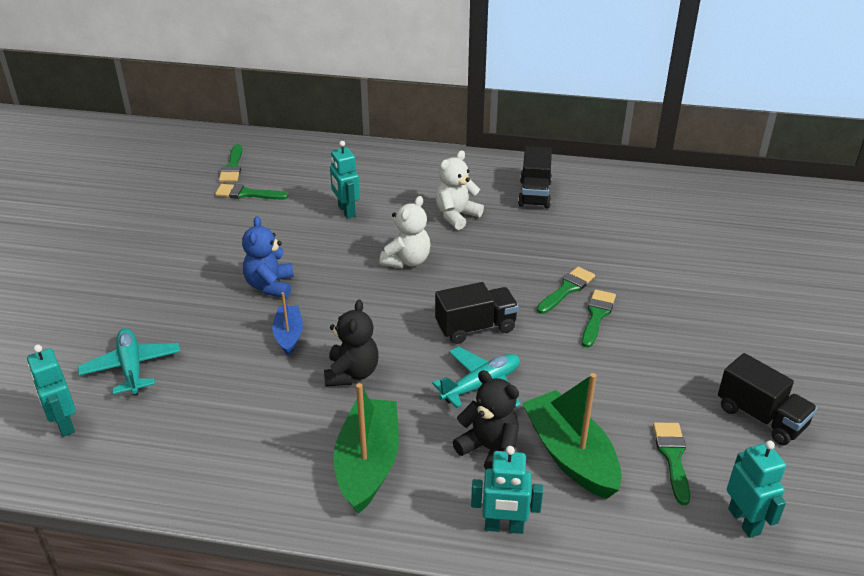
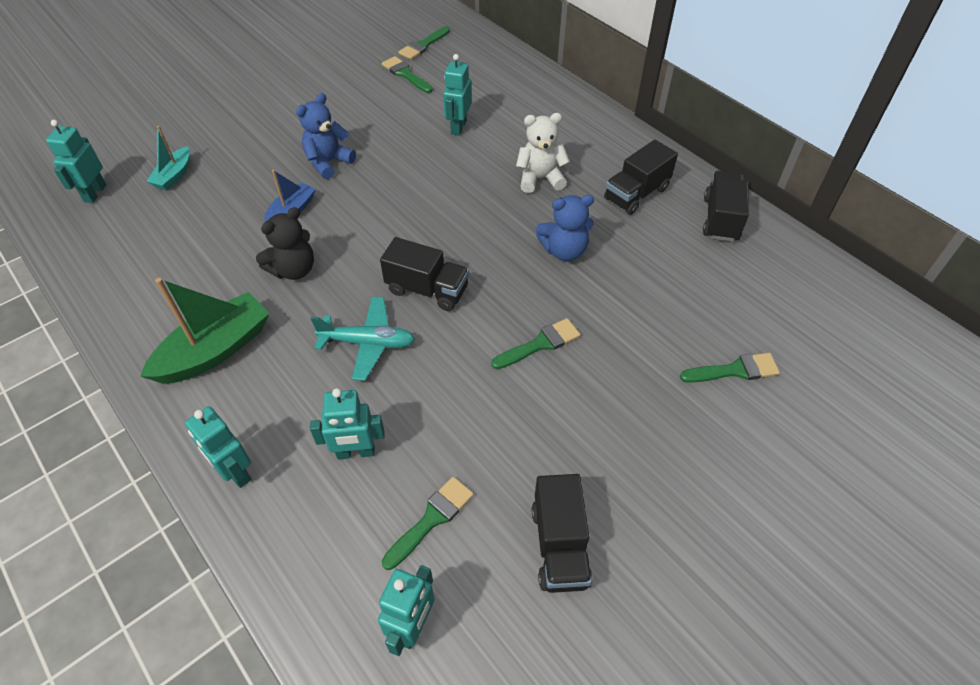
camera: 40 degrees right, 15 degrees up
(131, 368) = (174, 175): turquoise plane -> turquoise boat
(407, 261) = (449, 198): white teddy bear -> none
(489, 449) = (306, 400): black teddy bear -> none
(535, 252) = (564, 251): none -> blue teddy bear
(567, 289) = (546, 302): green brush -> green brush (735, 370)
(570, 455) = (355, 452): green boat -> turquoise robot
(605, 183) = (720, 219): none -> black truck

